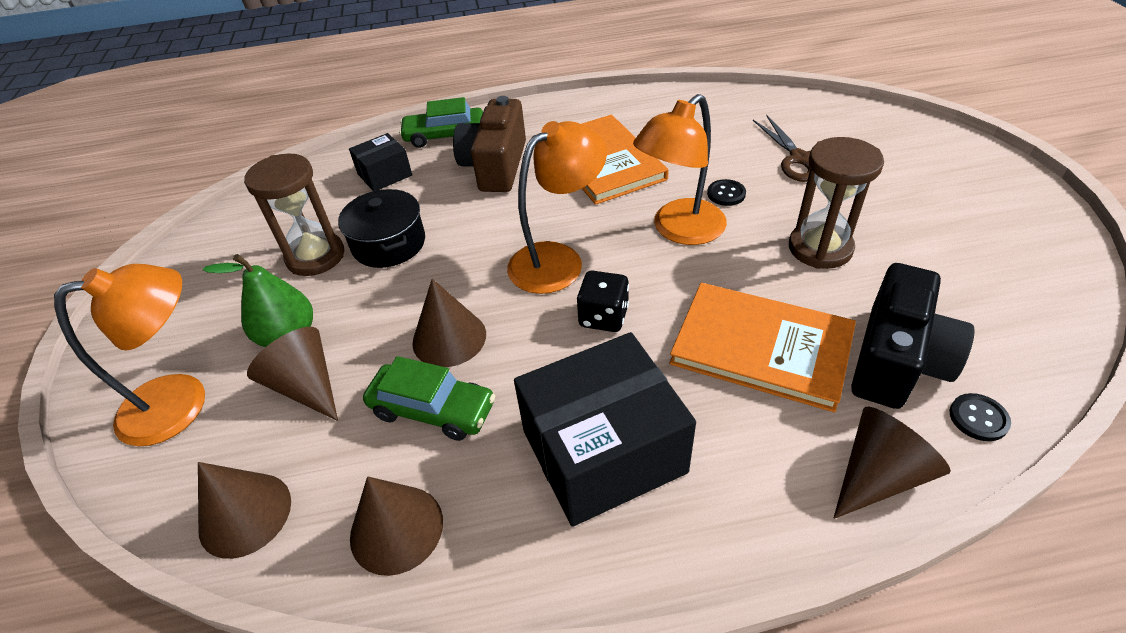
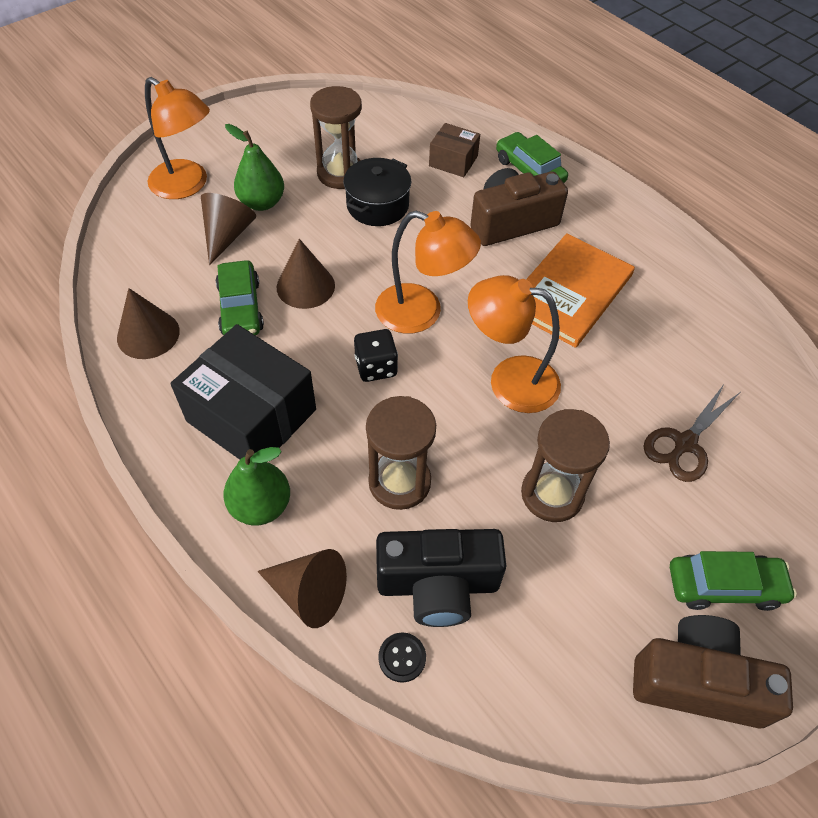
camera: 55 degrees right, 10 degrees up
(245, 514) = (128, 261): brown cone -> none
(384, 174) = (453, 161): black box -> brown box
(726, 194) = (584, 399): black button -> none
(740, 484) = (261, 506): none -> green pear
(761, 348) = (399, 482): orange book -> brown hourglass
(944, 188) = (724, 586): none -> green car
(1031, 233) = (696, 681): none -> brown camera

